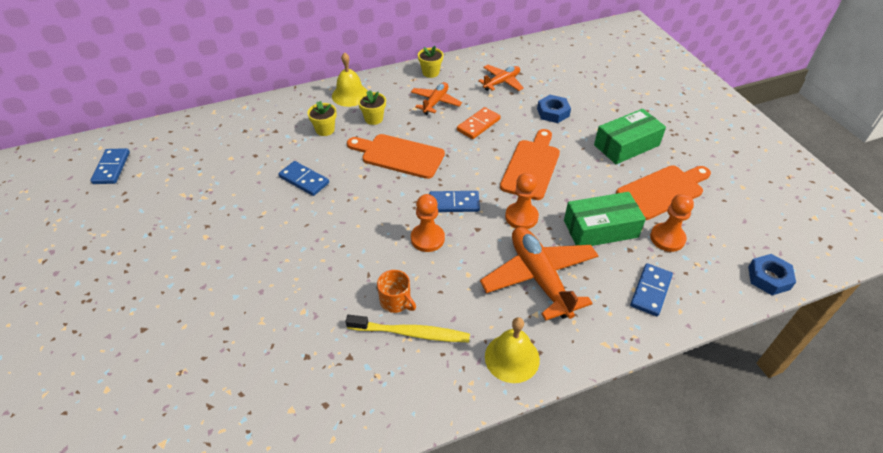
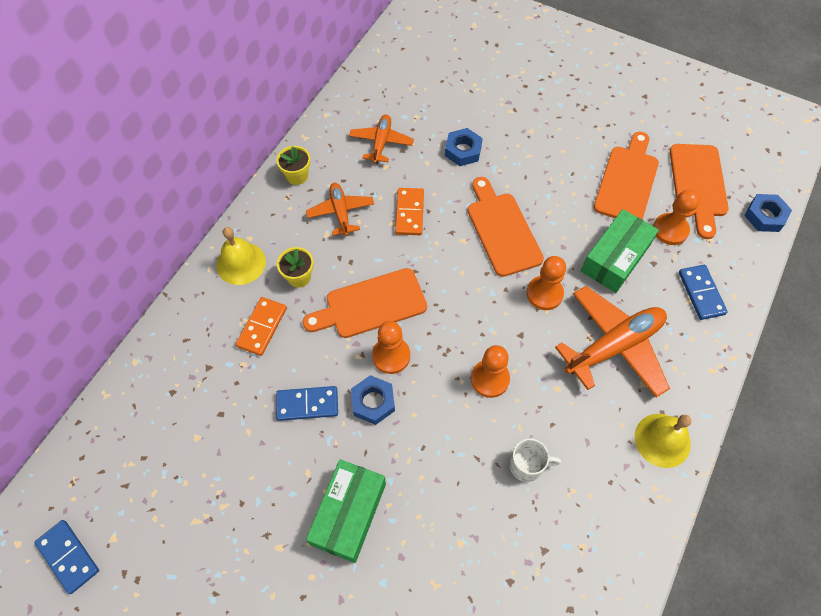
camera: 40 degrees left, 15 degrees up
(325, 130) = (262, 327): yellow flower pot -> orange domino
(341, 203) = (373, 402): none -> blue nut
(380, 187) = (391, 356): none -> orange pawn
(396, 301) = (527, 465): orange mug -> white mug
(410, 333) = (569, 485): yellow toothbrush -> none
(454, 203) = (475, 322): blue domino -> none
(539, 277) = (614, 346): orange plane -> orange plane turned 120 degrees clockwise
(626, 145) = (557, 148): green box -> green box (348, 514)
(725, 225) = (698, 184): none -> orange cutting board

